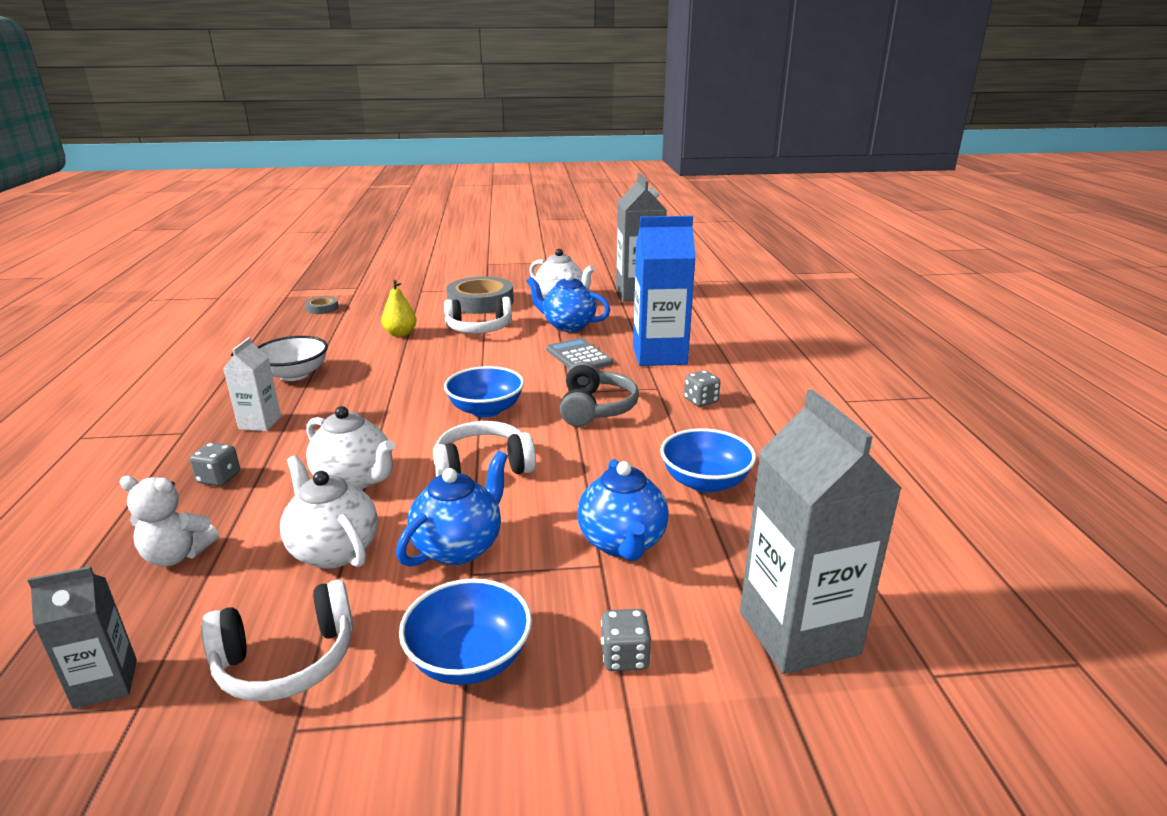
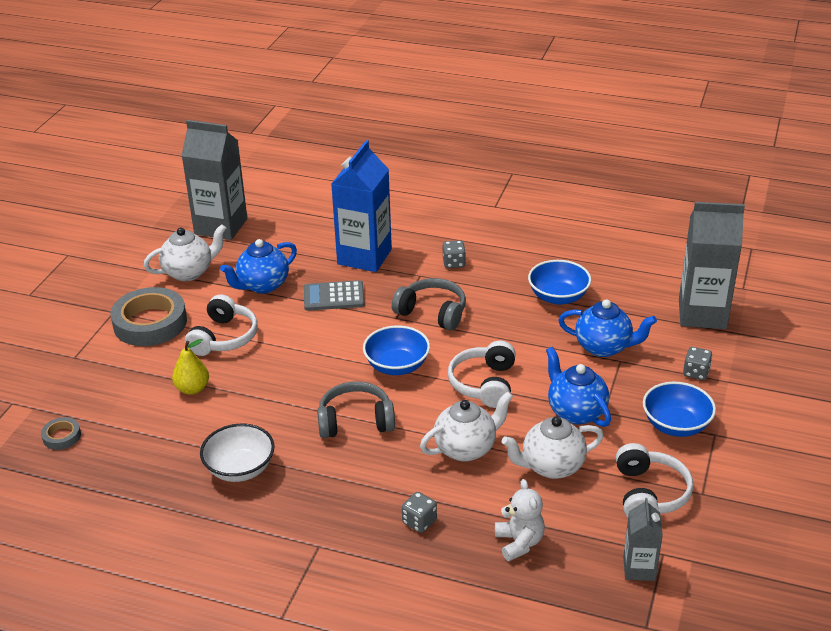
camera: 65 degrees left, 10 degrees up
(177, 555) = (519, 542): white teddy bear -> white teddy bear turned 45 degrees counterclockwise
(260, 423) = (333, 496): white carton -> none
(382, 409) = (355, 421): none -> grey headphones

